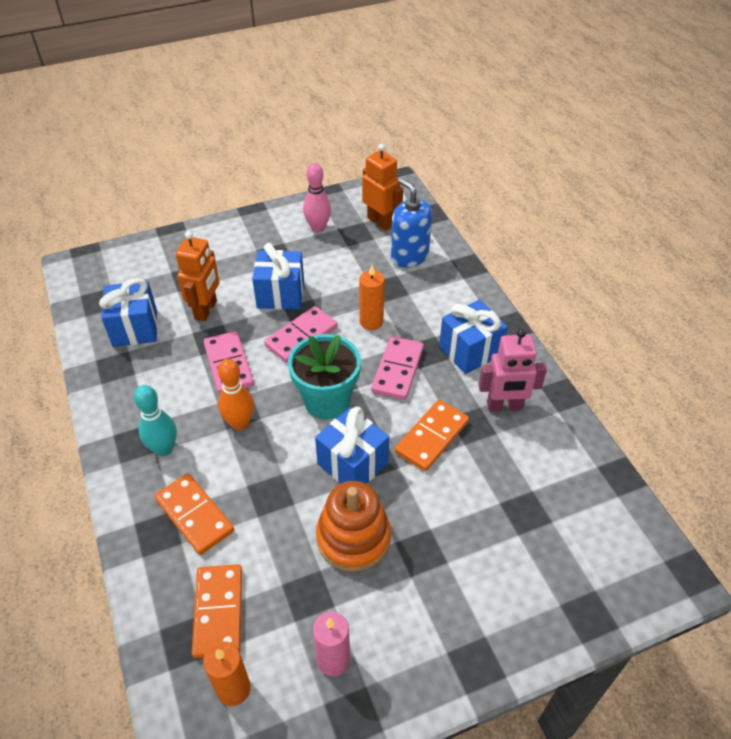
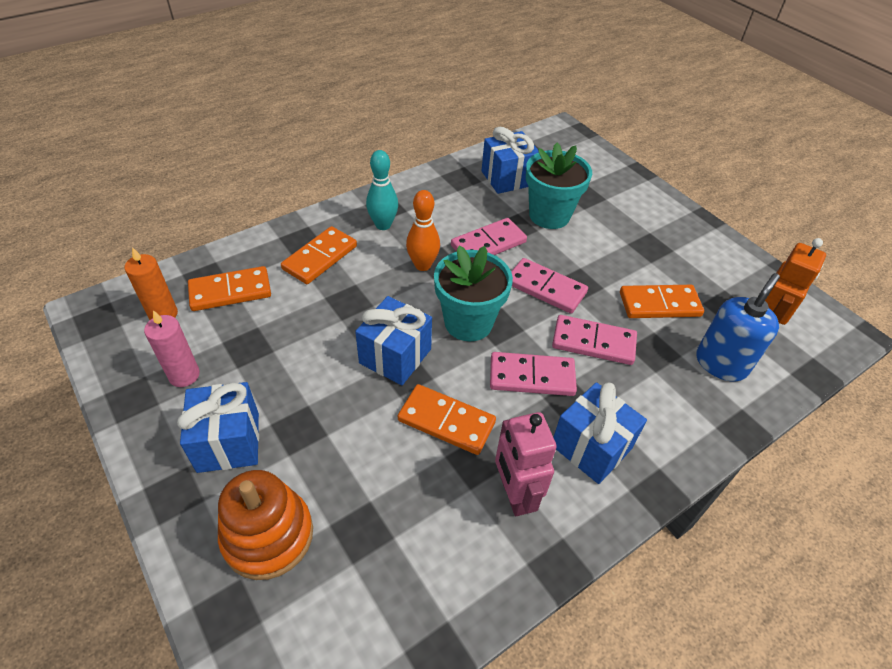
camera: 75 degrees right, 0 degrees up
(206, 310) = (549, 215): orange robot -> turquoise flower pot
(280, 294) = (596, 262): blue gift -> blue gift (228, 442)
(318, 228) = (714, 273): pink bowling pin -> none
(342, 270) = (659, 304): none -> orange domino
(353, 538) = (309, 370): orange stacking toy -> orange stacking toy (268, 535)
(371, 322) = (593, 342): orange candle -> pink domino

